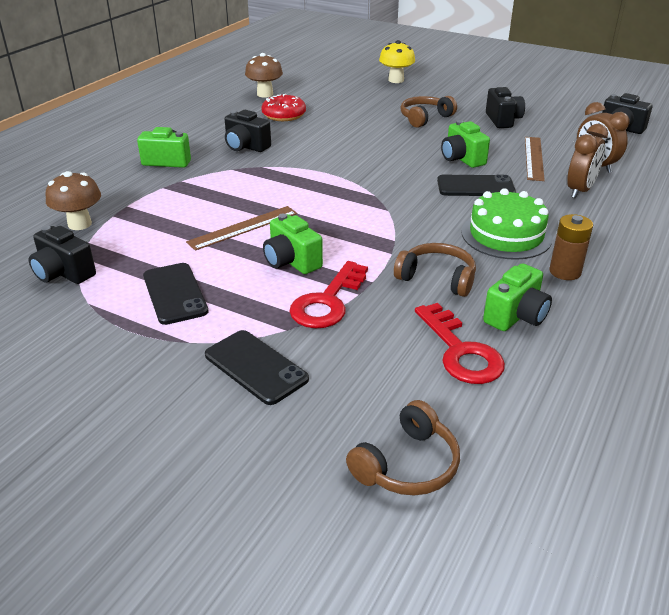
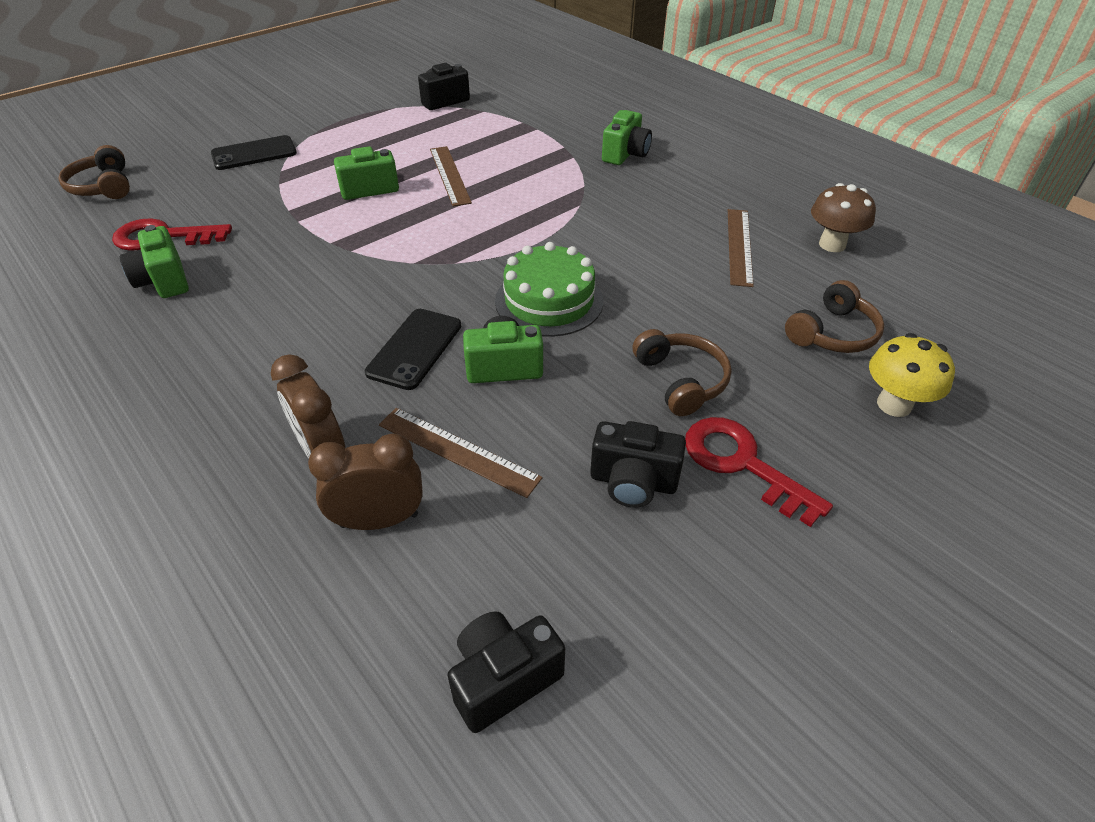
camera: 110 degrees right, 10 degrees up
(79, 224) = (517, 109): brown mushroom -> none
(175, 293) = (374, 136): black phone -> none
(246, 147) = (641, 202): black camera -> none
(284, 115) = (739, 246): red donut -> brown ruler
(327, 302) = (293, 193): red key -> red key (742, 464)
(437, 278) = (264, 256): brown headphones -> brown headphones (832, 333)
(506, 235) = (287, 329): green cake -> green cake (549, 301)
(565, 272) = (182, 343): brown battery -> none

